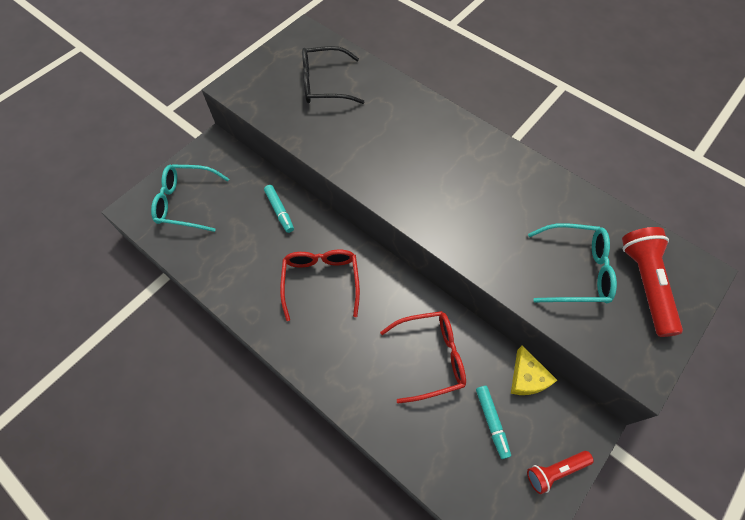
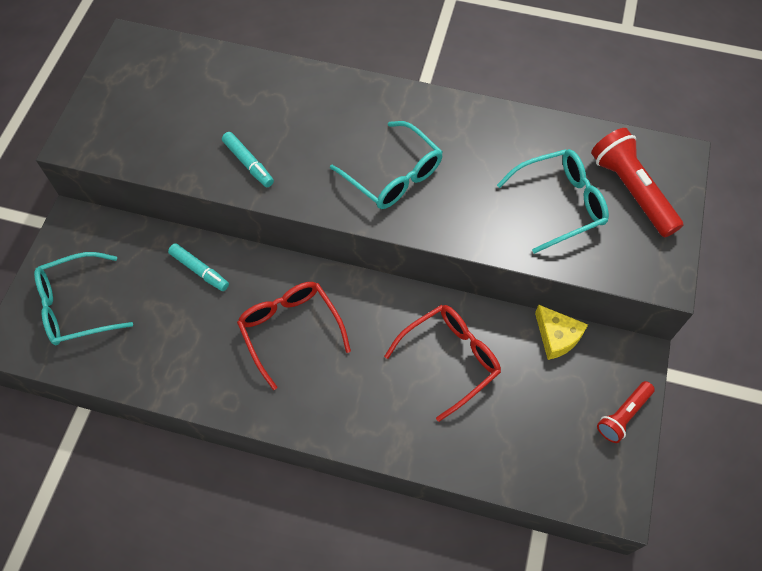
camera: 25 degrees left, 0 degrees up
(325, 84) = (190, 98): black glasses -> none
(447, 194) = (393, 175): none -> turquoise glasses
(491, 422) = (542, 397): turquoise marker -> turquoise marker (248, 163)

